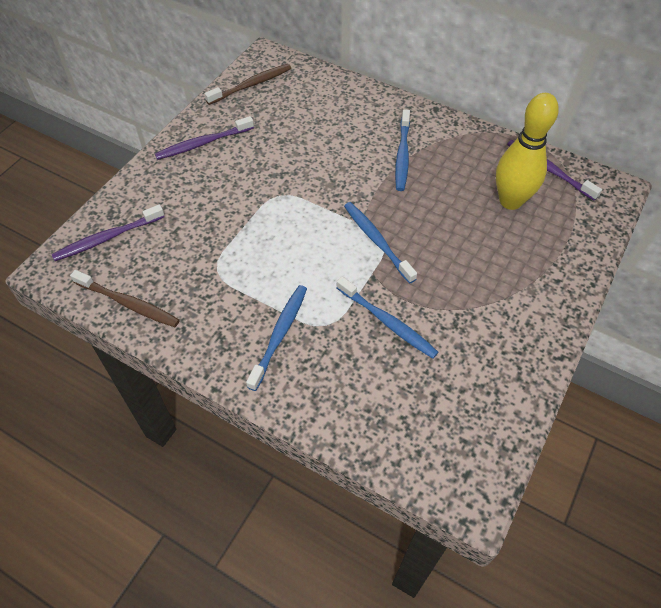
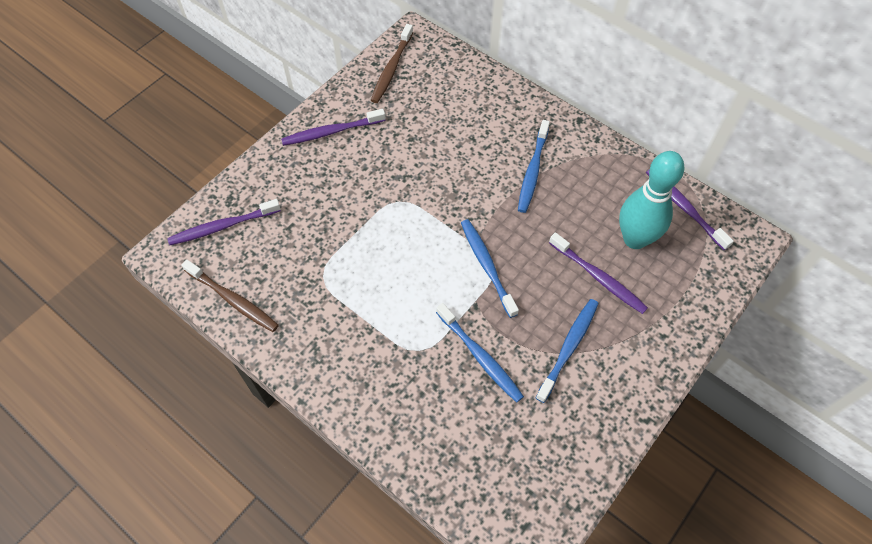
camera: 10 degrees right, 5 degrees up
(251, 85) = (391, 69): brown toothbrush -> brown toothbrush turned 135 degrees clockwise
(279, 335) = (372, 354): blue toothbrush -> blue toothbrush (568, 348)
(485, 238) = (598, 278): none -> purple toothbrush
(510, 201) = (635, 239): yellow bowling pin -> turquoise bowling pin

